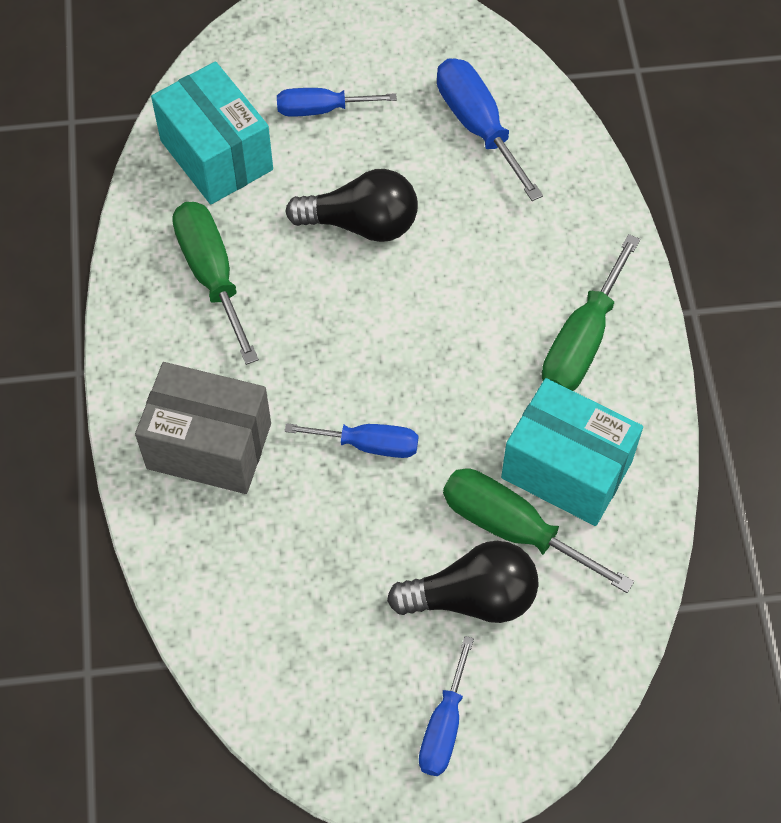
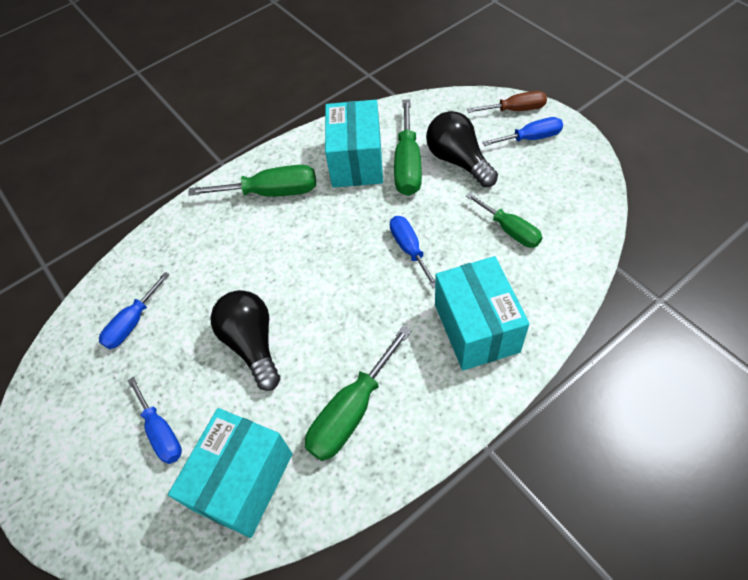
camera: 115 degrees left, 5 degrees down
(209, 446) = (476, 328): grey box -> turquoise box
(308, 577) = (510, 230): none -> green screwdriver
(478, 126) = (133, 323): blue screwdriver -> blue screwdriver, size x0.66
(518, 750) = (515, 110): none -> brown screwdriver

